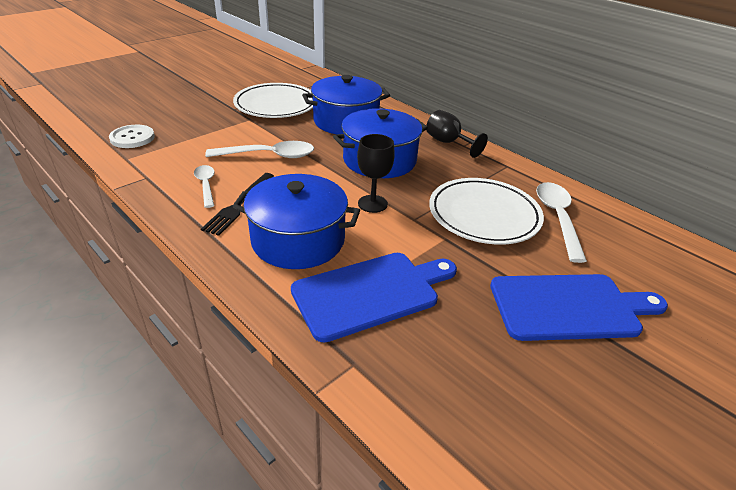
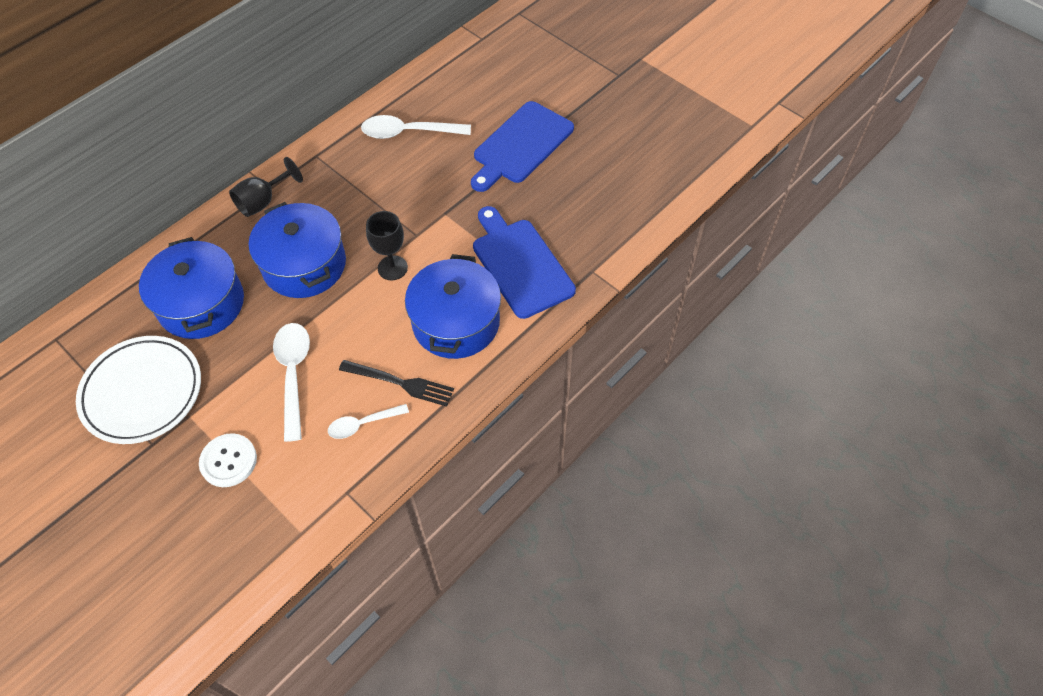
camera: 90 degrees left, 20 degrees up
(132, 138) = (242, 548): white button -> white button (228, 461)
(484, 215) = (407, 183): white plate -> none
(570, 307) = (521, 145): blue cutting board -> blue cutting board turned 135 degrees counterclockwise

